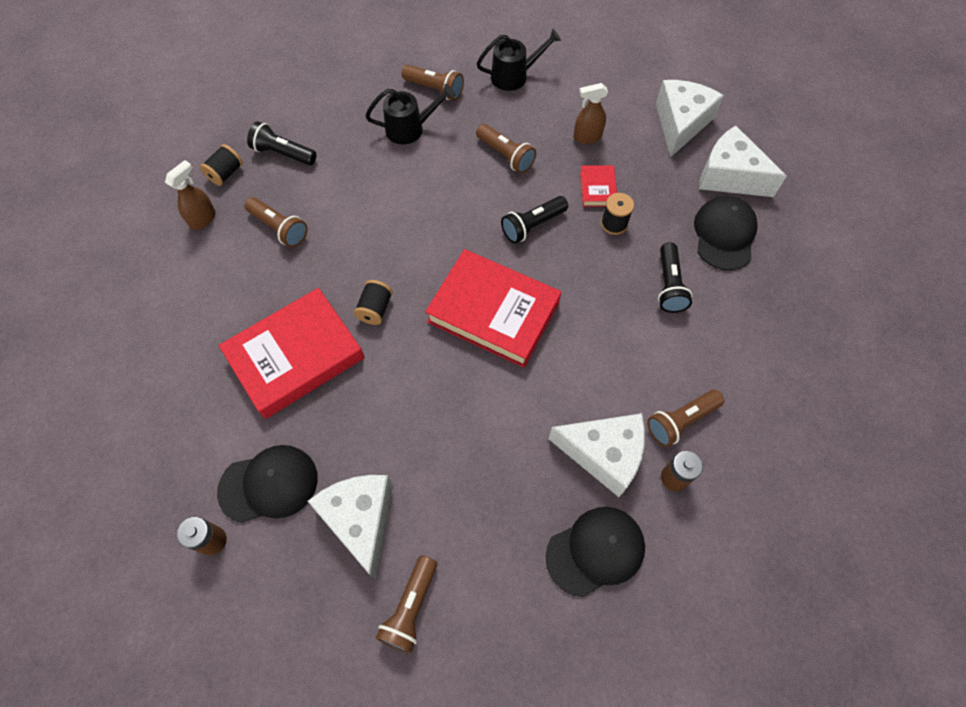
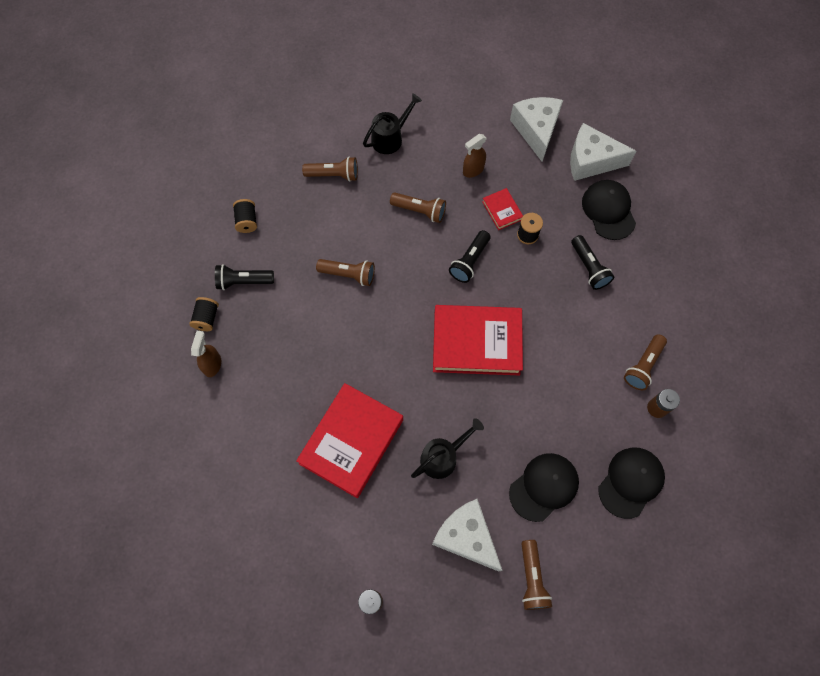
camera: 25 degrees left, 5 degrees up
(269, 484) = (388, 543): black cap -> black cap (544, 487)
(279, 228) = (278, 346): brown flashlight -> brown flashlight (348, 274)
(375, 309) = (389, 379): black spool -> black spool (247, 221)
(410, 129) = (333, 218): black watering can -> black watering can (443, 456)
(603, 454) = (604, 413): white cheese -> none

